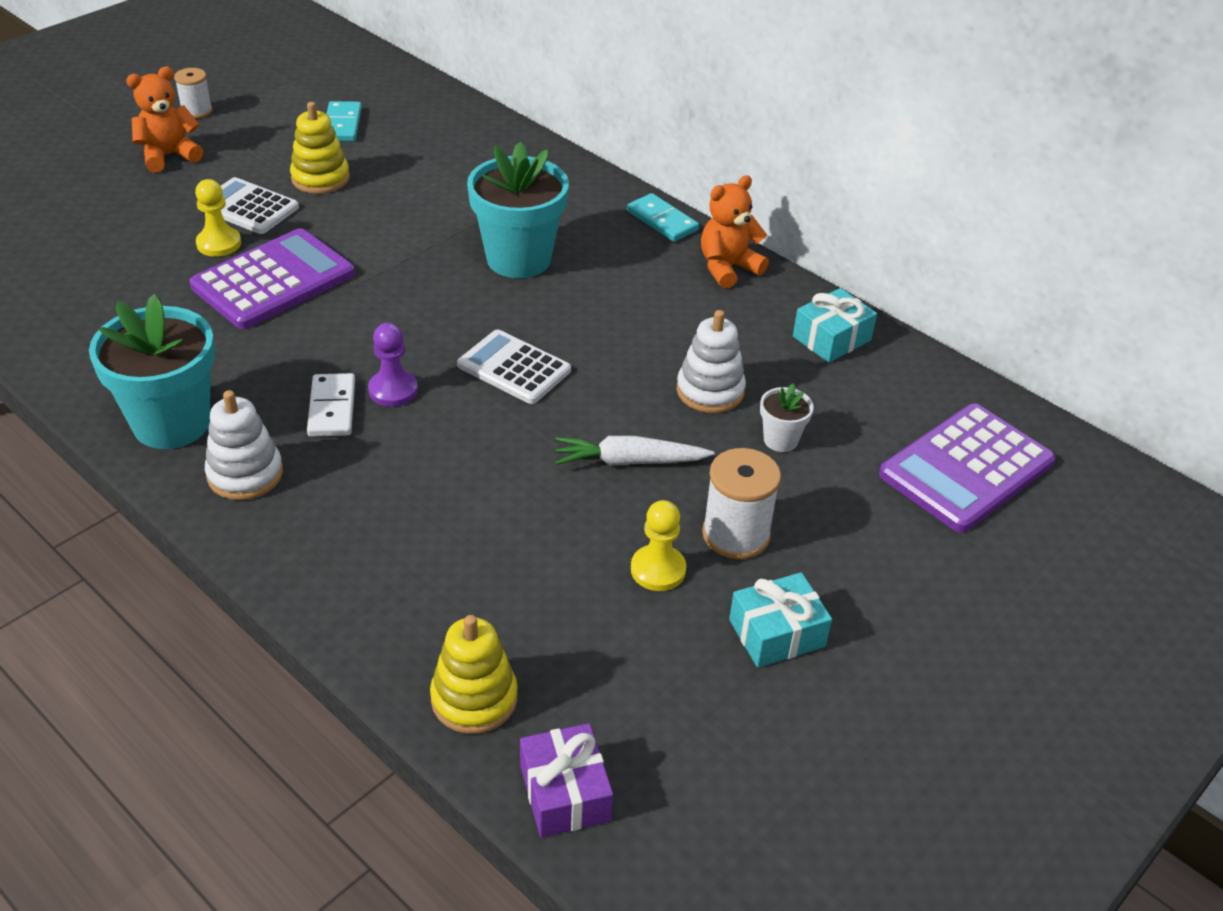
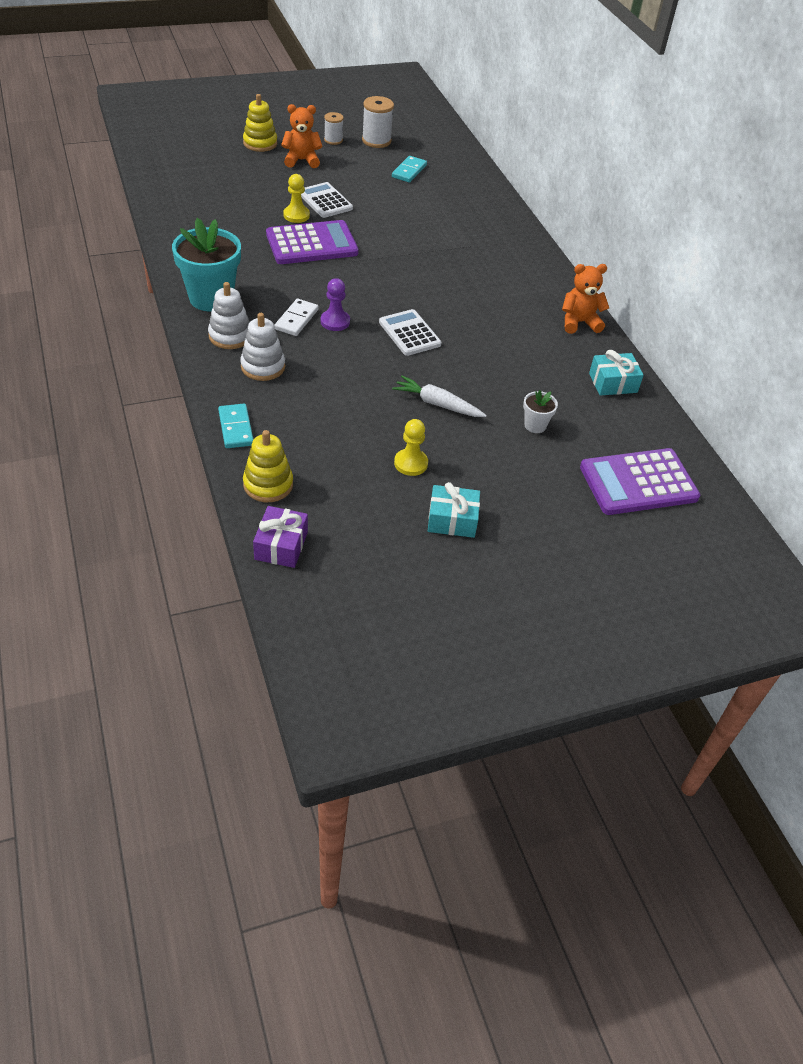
camera: 25 degrees right, 5 degrees up
(320, 178) = (375, 197): yellow stacking toy -> yellow stacking toy (260, 143)
(518, 259) = (456, 276): turquoise flower pot -> none
(662, 221) = (559, 283): turquoise domino -> turquoise domino (235, 428)
(710, 391) = (514, 385): white stacking toy -> white stacking toy (263, 367)
(736, 535) = (468, 463): white spool -> white spool (376, 141)

